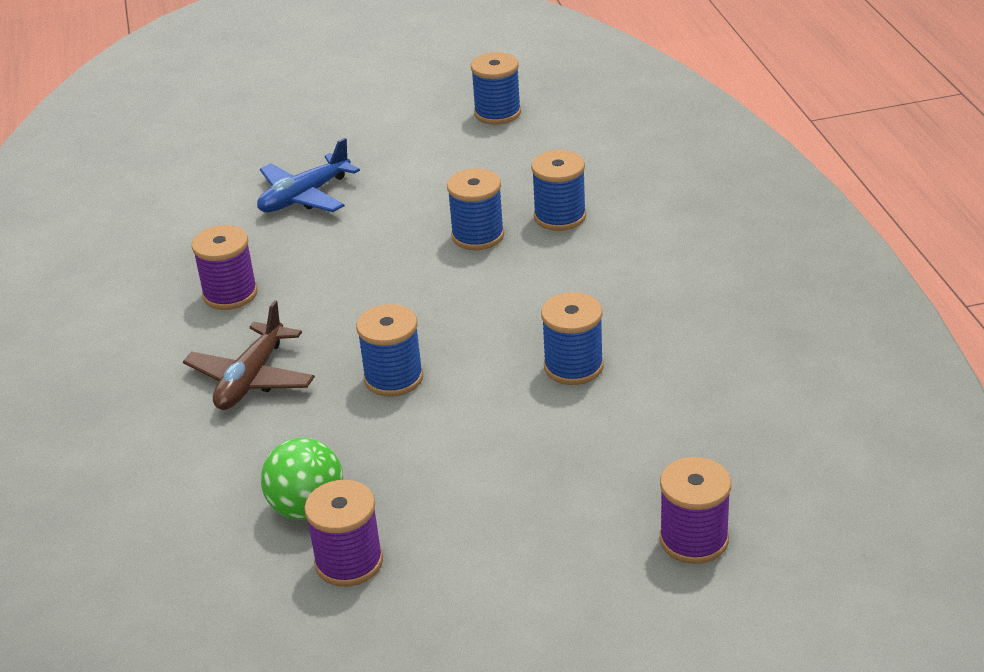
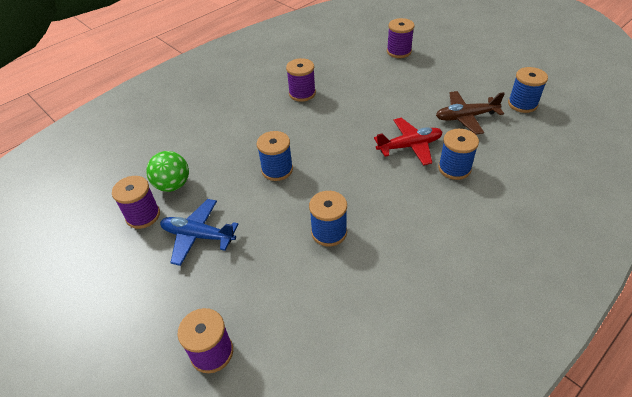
camera: 60 degrees right, 10 degrees up
(246, 161) = (399, 51): none -> purple spool
(251, 379) = (249, 127): brown plane -> brown plane (465, 117)
(304, 197) = (389, 79): blue plane -> blue plane (198, 236)
(478, 236) = (409, 146): blue spool -> red plane

